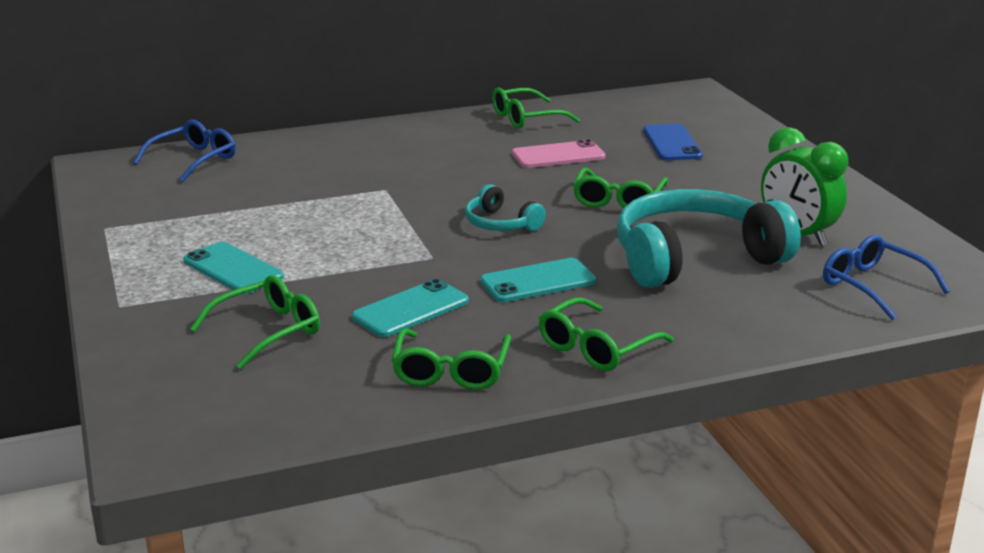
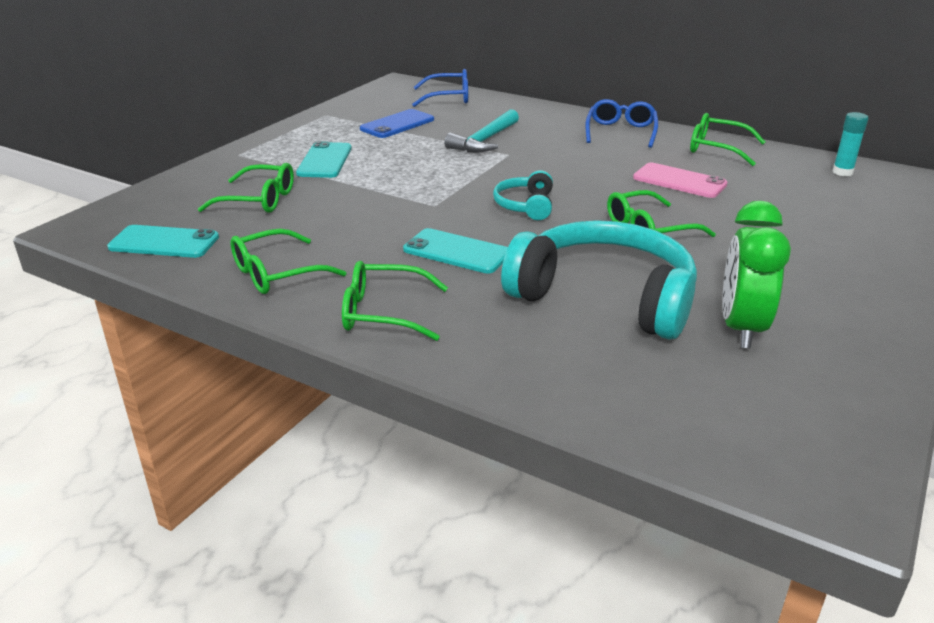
camera: 50 degrees right, 5 degrees up
(335, 186) = (485, 140): none -> turquoise hammer
(411, 309) = (347, 227): turquoise phone -> turquoise phone (164, 242)
(638, 104) = (842, 172): none -> turquoise glue stick
(672, 143) = (801, 210): blue phone -> blue phone (397, 124)
(873, 286) = (711, 407): blue glasses -> blue glasses (621, 132)

